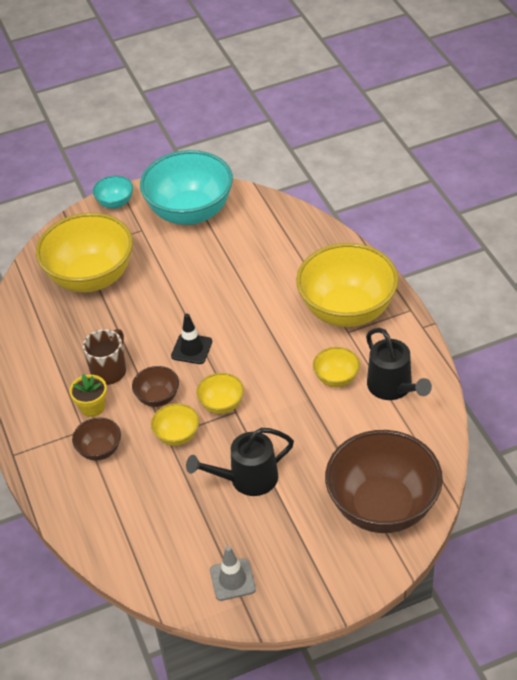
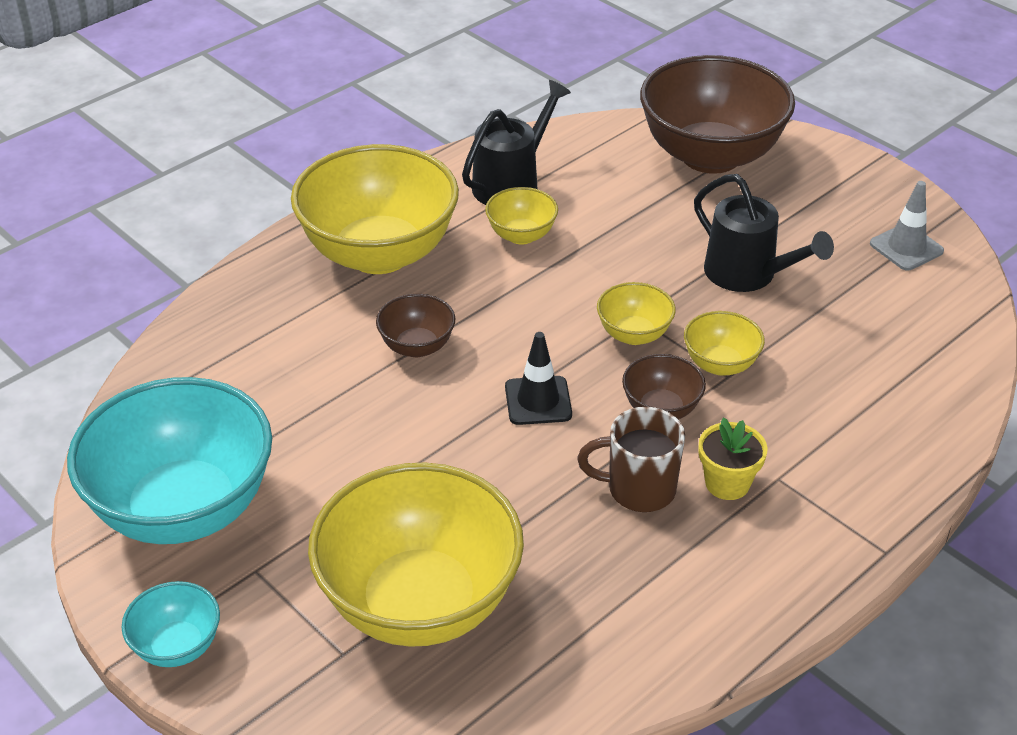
camera: 115 degrees left, 5 degrees down
(100, 450) = (803, 443): brown bowl -> brown bowl (417, 346)

